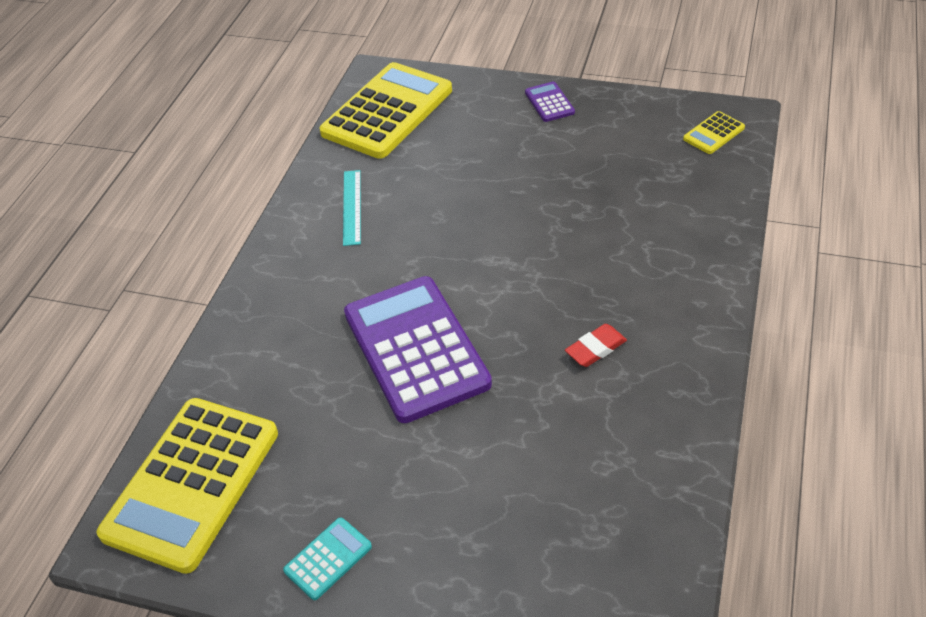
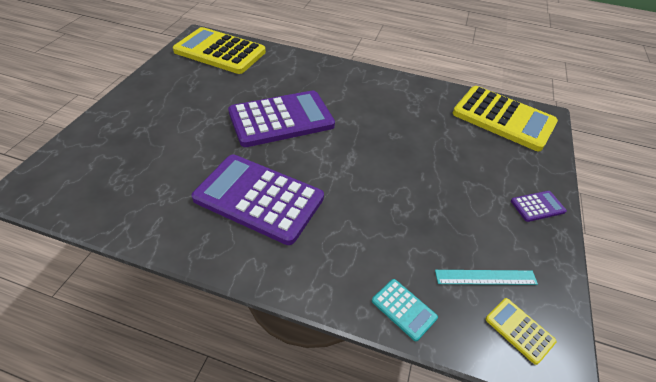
camera: 85 degrees right, 0 degrees up
(328, 559) = (159, 86): turquoise calculator -> turquoise calculator (403, 309)
(352, 207) = (404, 100): turquoise ruler -> turquoise ruler (485, 277)
(595, 348) = (259, 198): red eraser -> purple calculator

